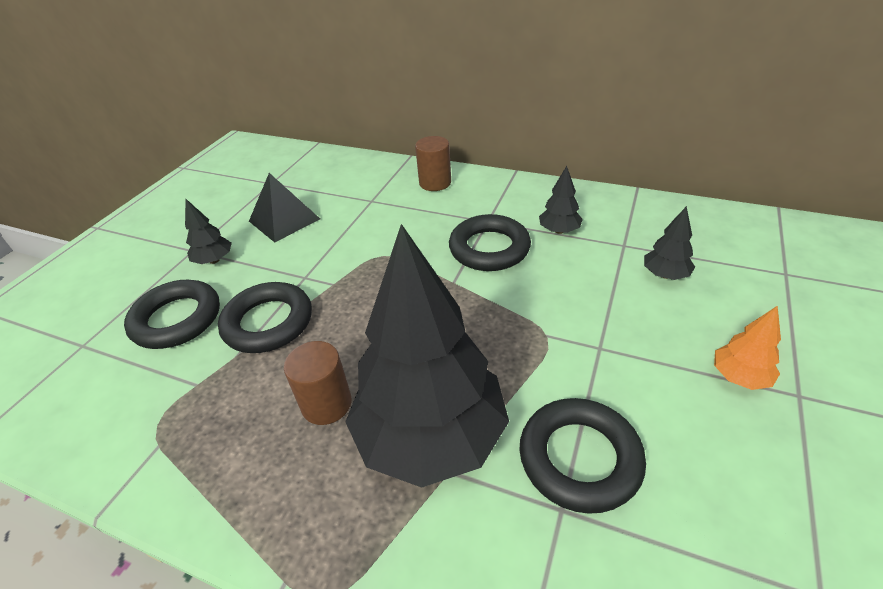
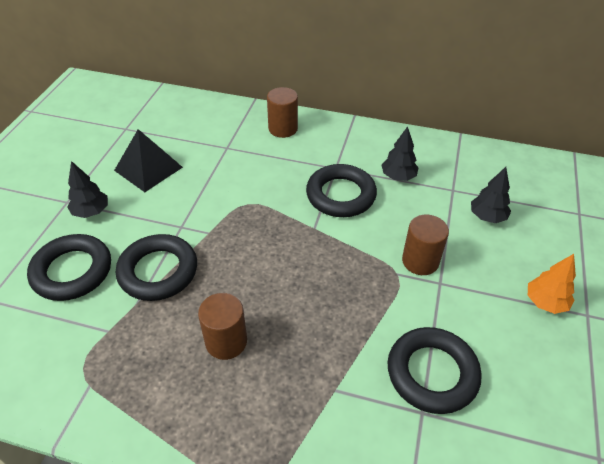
camera: 10 degrees left, 5 degrees up
(430, 436) = (316, 363): black tree -> none
(576, 322) = (420, 261): none -> brown cylinder

